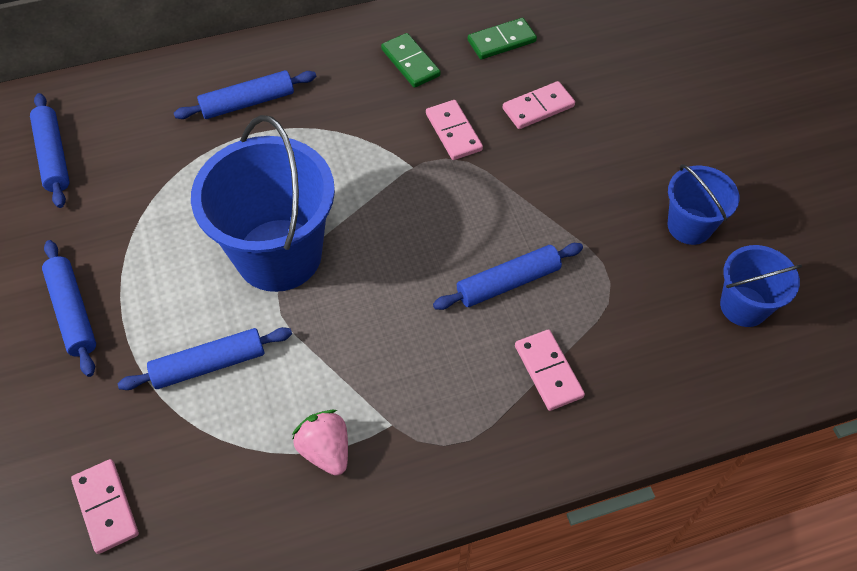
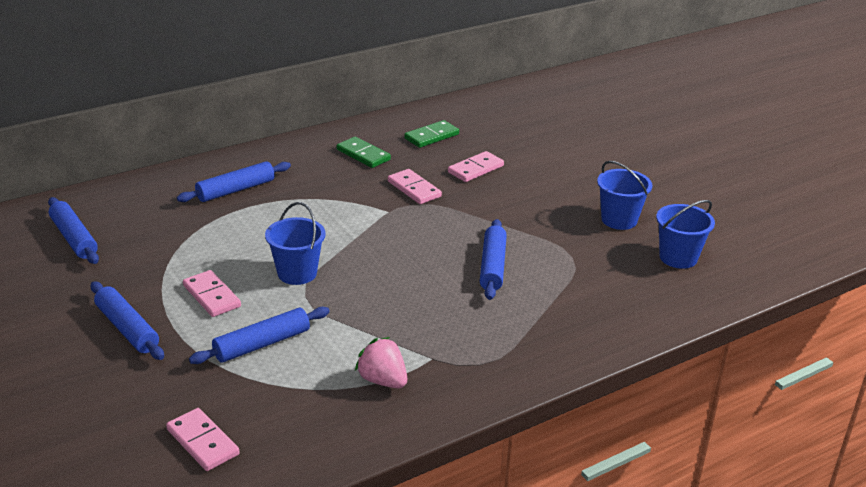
camera: 15 degrees left, 25 degrees down
(279, 255) = (297, 273): blue bucket -> blue bucket, size x0.53
(508, 282) = (492, 266): blue rolling pin -> blue rolling pin turned 45 degrees counterclockwise
(548, 371) = (545, 311): pink domino -> pink domino (212, 296)

